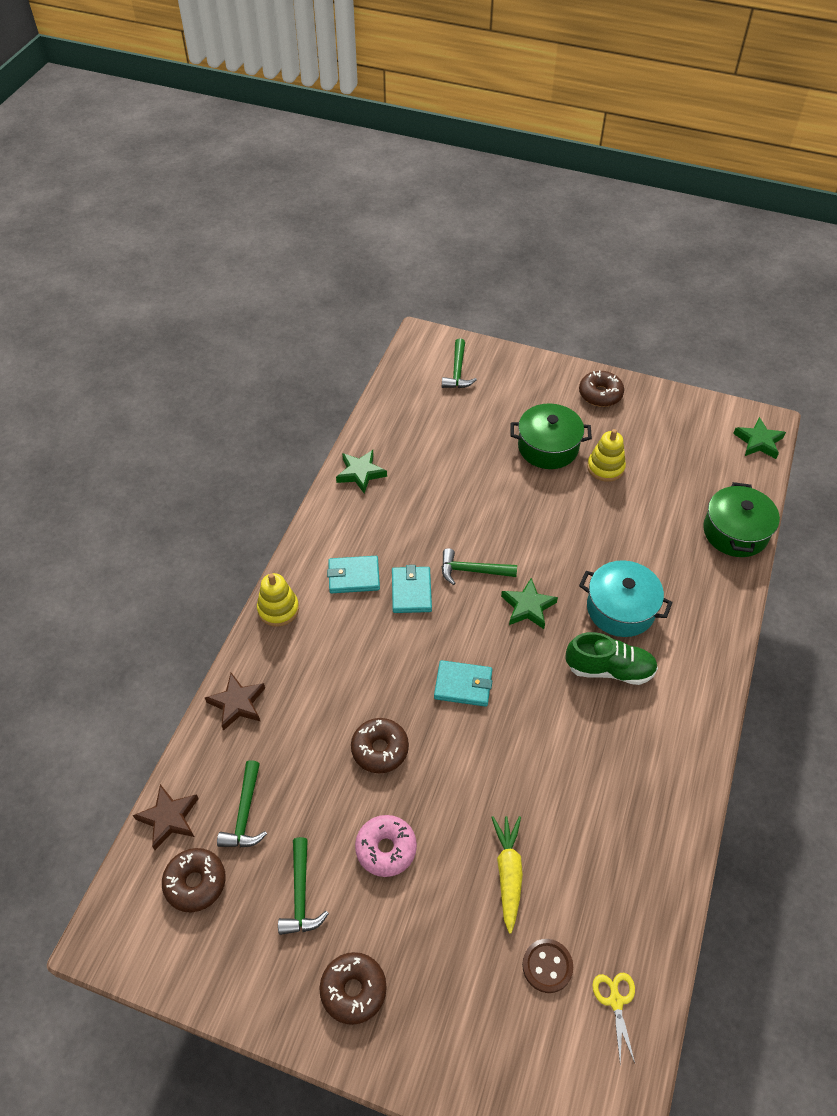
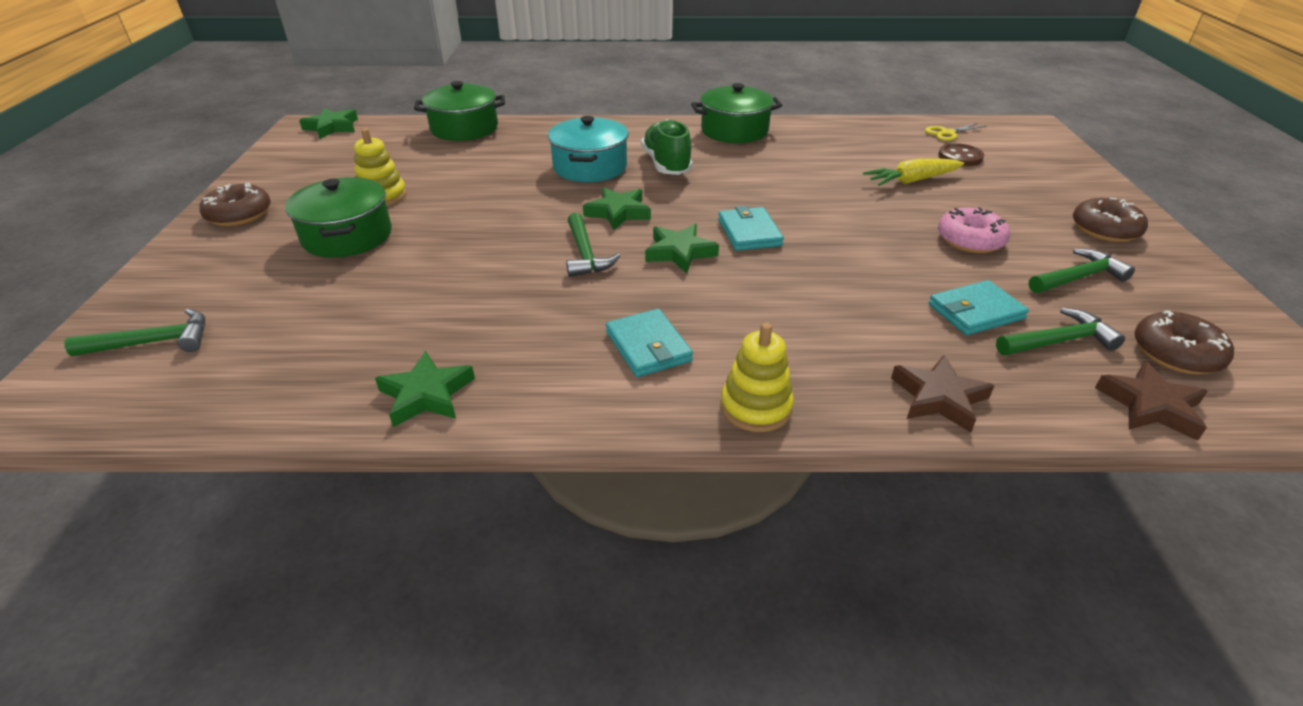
camera: 110 degrees left, 15 degrees down
(380, 749) = (875, 267): brown donut -> none
(411, 591) = (644, 291): turquoise wallet -> turquoise wallet (975, 311)
(452, 628) = (679, 252): none -> green star
(677, 761) = (734, 131): none -> green pot

